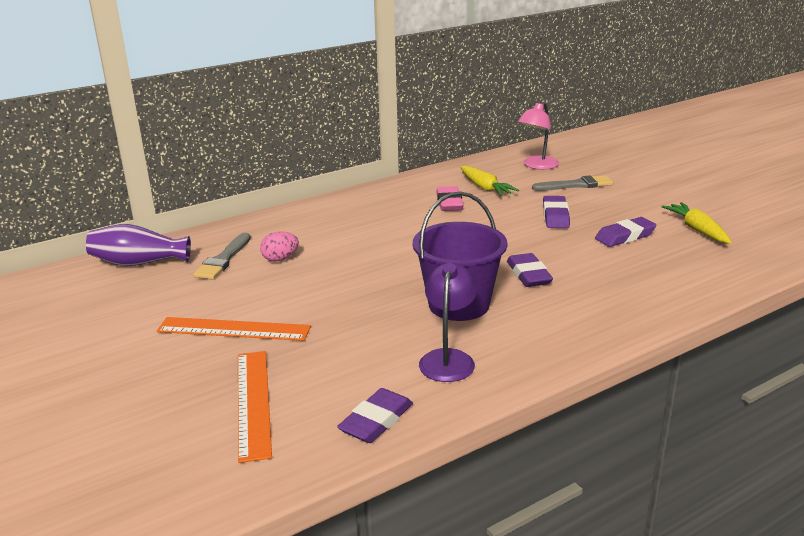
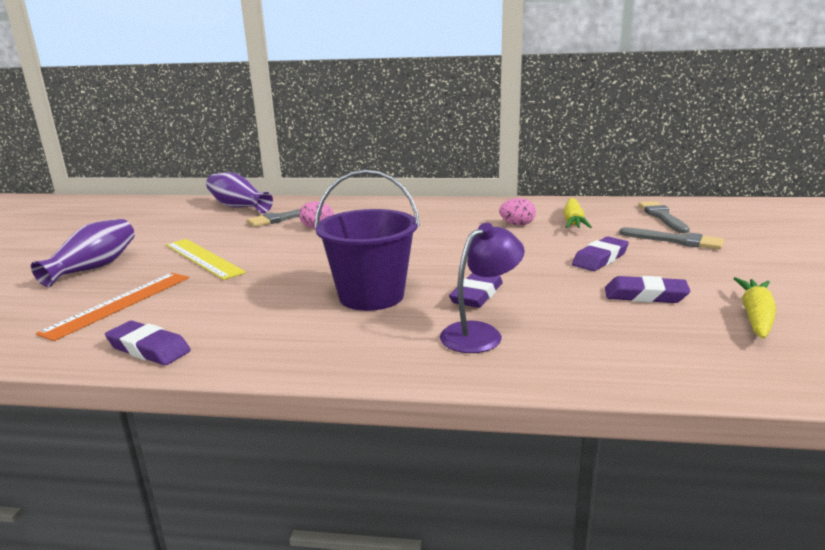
camera: 40 degrees right, 5 degrees down
(129, 384) = (94, 268): none -> purple vase
(233, 329) = (203, 258): orange ruler -> yellow ruler
(376, 421) = (149, 349): purple eraser -> purple eraser turned 45 degrees clockwise
(448, 358) = (282, 330): purple lamp -> purple lamp (480, 333)
(449, 203) = (517, 224): pink eraser -> pink egg
(537, 166) = (662, 217): pink lamp -> grey brush

